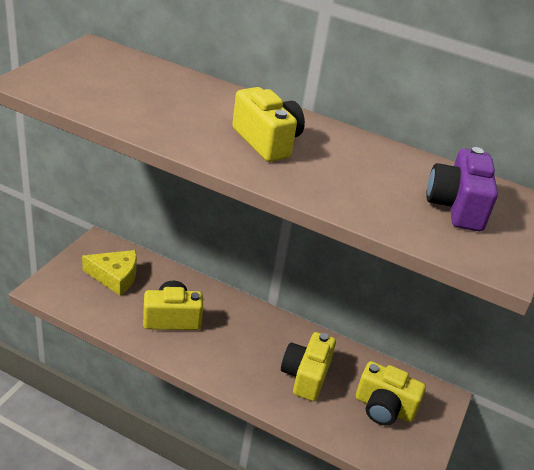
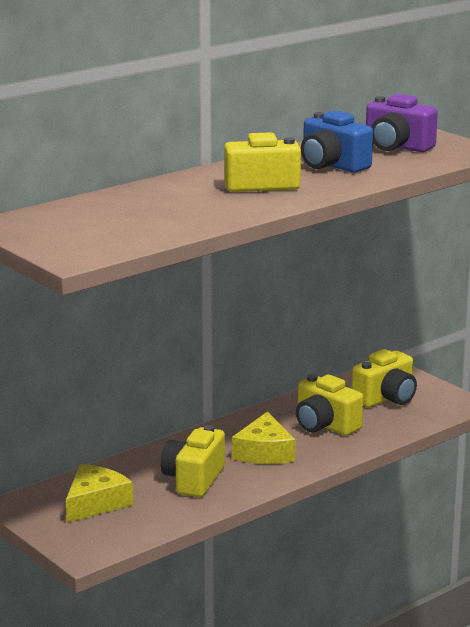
camera: 60 degrees left, 15 degrees down
(237, 348) = (264, 452): none -> yellow cheese
(358, 174) = (332, 165): none -> blue camera

